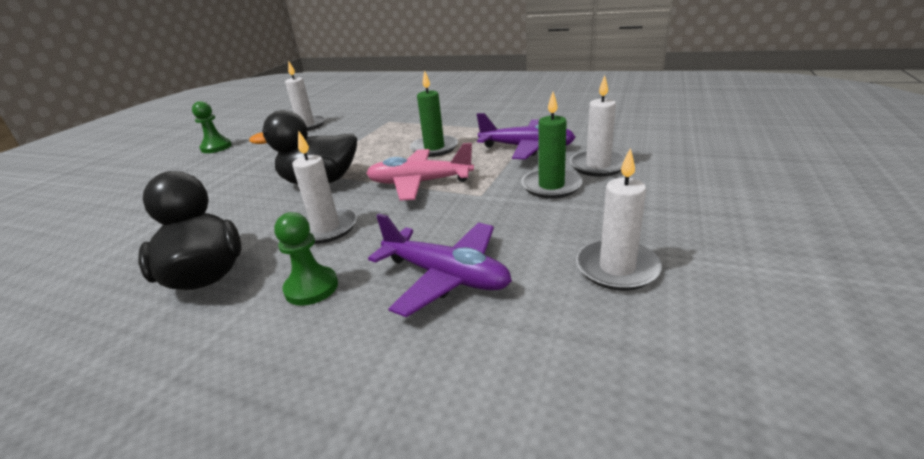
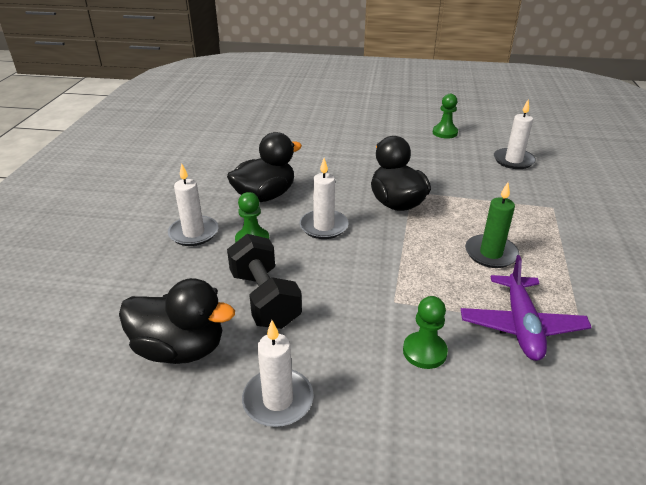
camera: 75 degrees right, 5 degrees up
(419, 183) = (408, 258): pink plane -> none
(446, 276) = (265, 299): purple plane -> black dumbbell
(527, 357) = (180, 349): none -> black duck
(551, 186) = (424, 351): green candle -> green pawn
(598, 166) = (490, 393): white candle -> white candle (193, 233)

